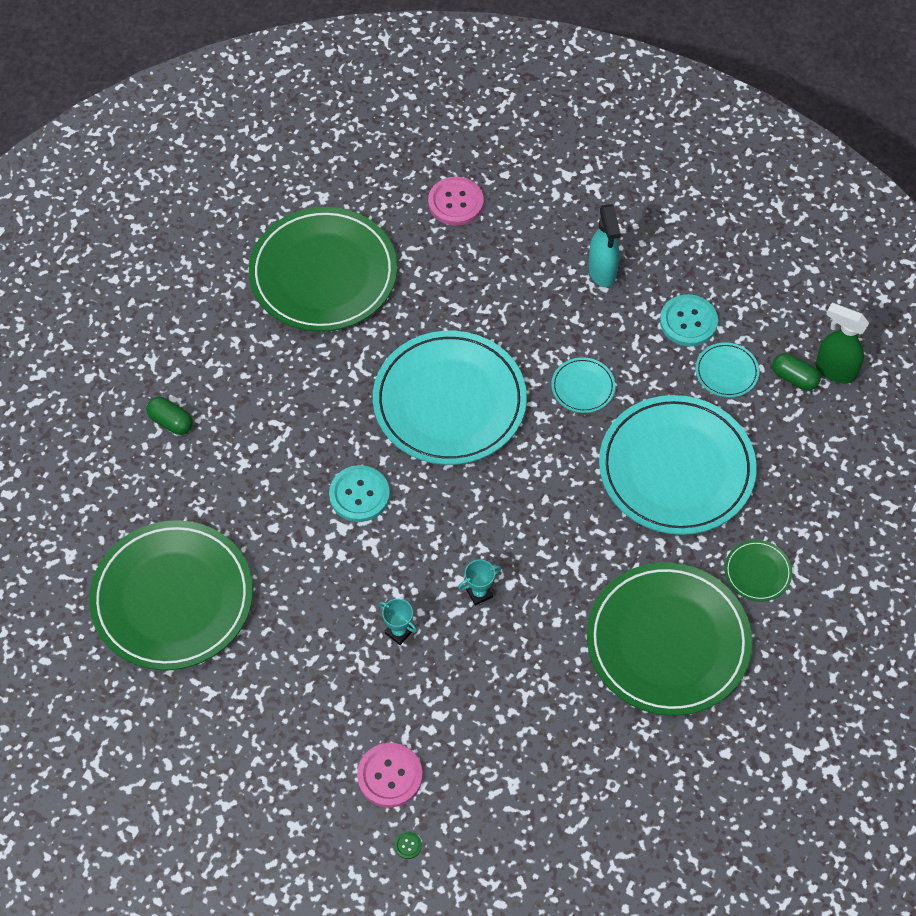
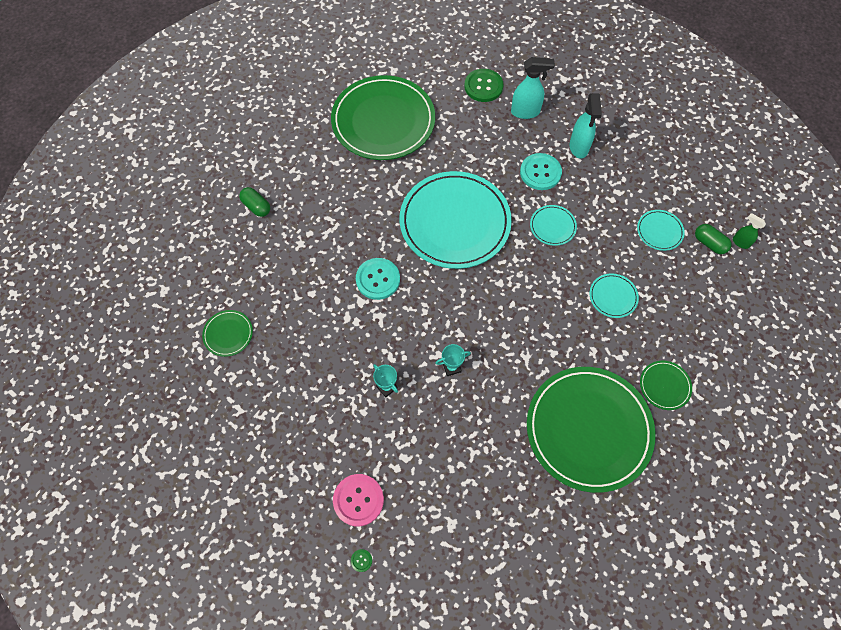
camera: 10 degrees right, 5 degrees up
(172, 598) = (228, 334): green plate -> green plate, size x0.42
(455, 202) = (483, 86): pink button -> green button
(521, 231) = (525, 112): none -> turquoise spray bottle
(676, 468) = (613, 296): turquoise plate -> turquoise plate, size x0.42
(688, 322) = (636, 191): turquoise button -> turquoise button (540, 172)
(834, 370) = (740, 242): green spray bottle -> green spray bottle, size x0.57

